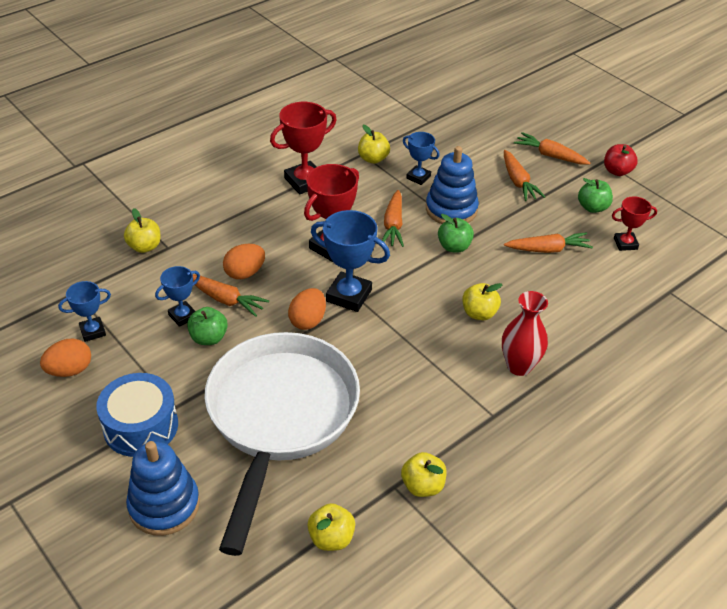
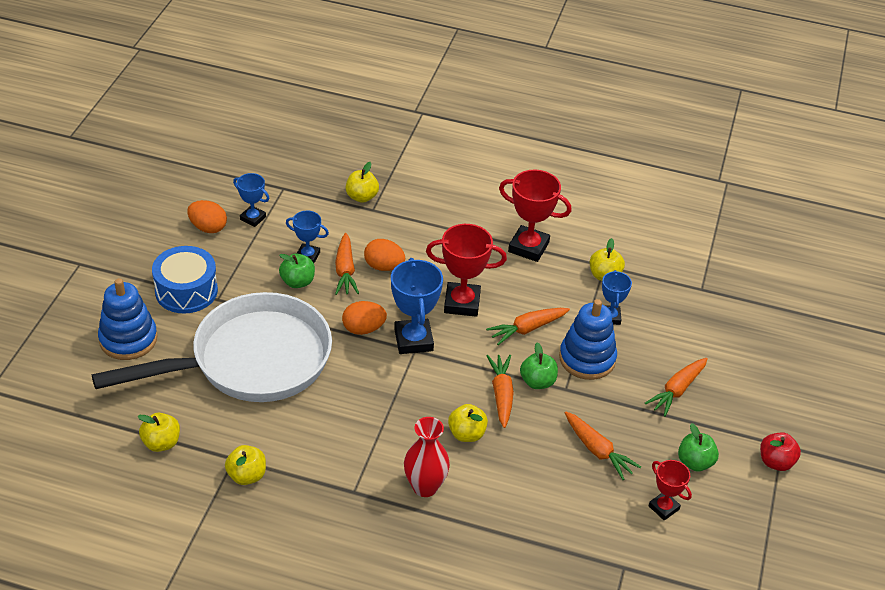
camera: 55 degrees right, 0 degrees up
(550, 155) = (745, 399): orange carrot -> orange carrot (501, 394)

